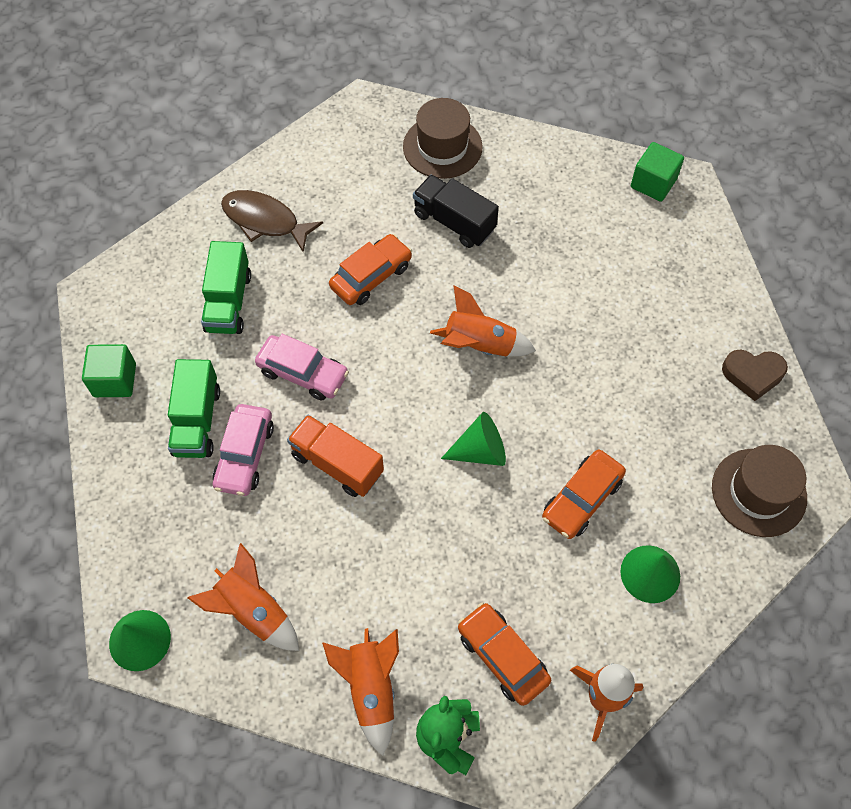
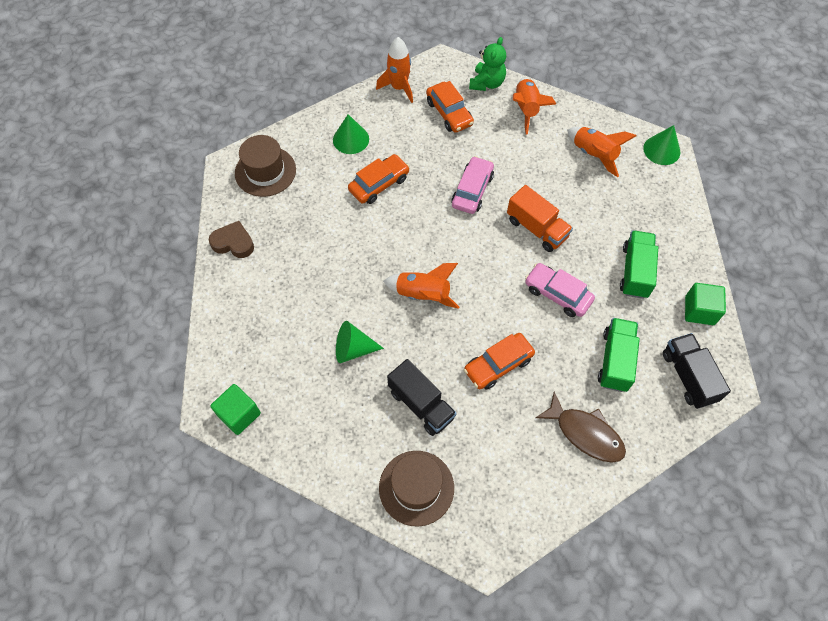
camera: 170 degrees left, 0 degrees up
(140, 297) = (688, 376): none -> black truck
(244, 455) = (600, 243): pink car -> pink car (472, 190)
(480, 451) = (438, 222): green cone -> green cone (353, 349)

